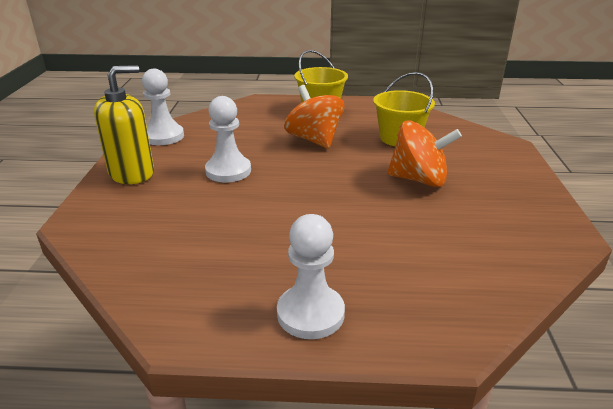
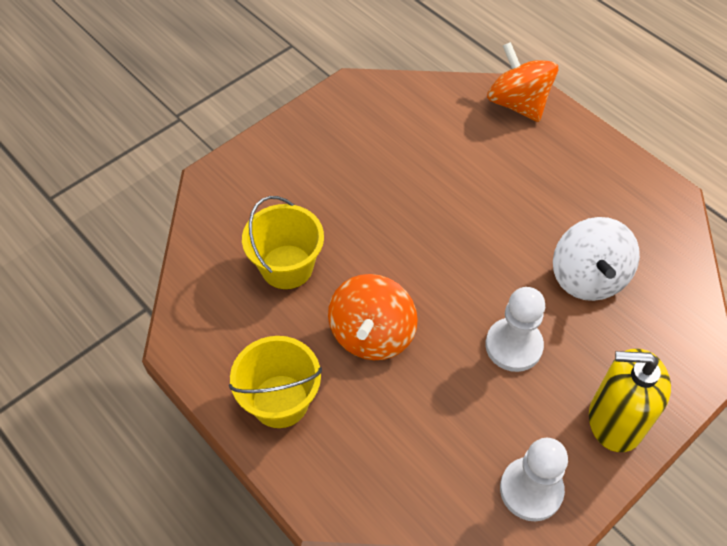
camera: 135 degrees left, 25 degrees up
(211, 224) = (588, 277): none -> white spinning top
(310, 313) = (584, 155): white pawn -> none
(419, 179) = (363, 201): orange spinning top -> orange spinning top (518, 103)

